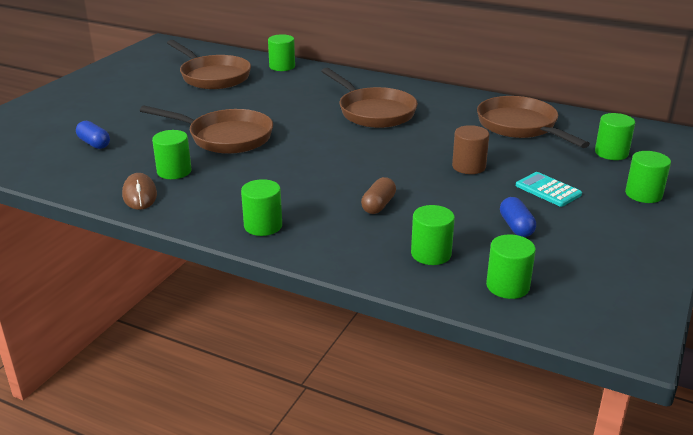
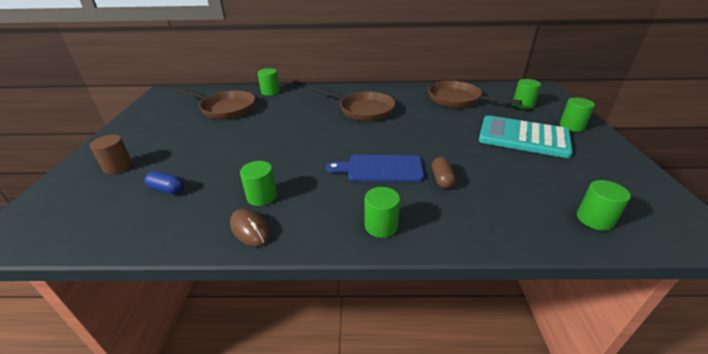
camera: 25 degrees left, 5 degrees up
(225, 137) = (278, 154): brown pan -> none
(321, 178) = (380, 169): none -> blue cutting board
(431, 254) = (519, 209): green cylinder -> none
(468, 166) = (462, 133): brown cylinder -> brown cylinder (118, 166)
(516, 227) = (540, 169): blue capsule -> none
(548, 190) = (523, 137): turquoise calculator -> turquoise calculator, size x2.12

